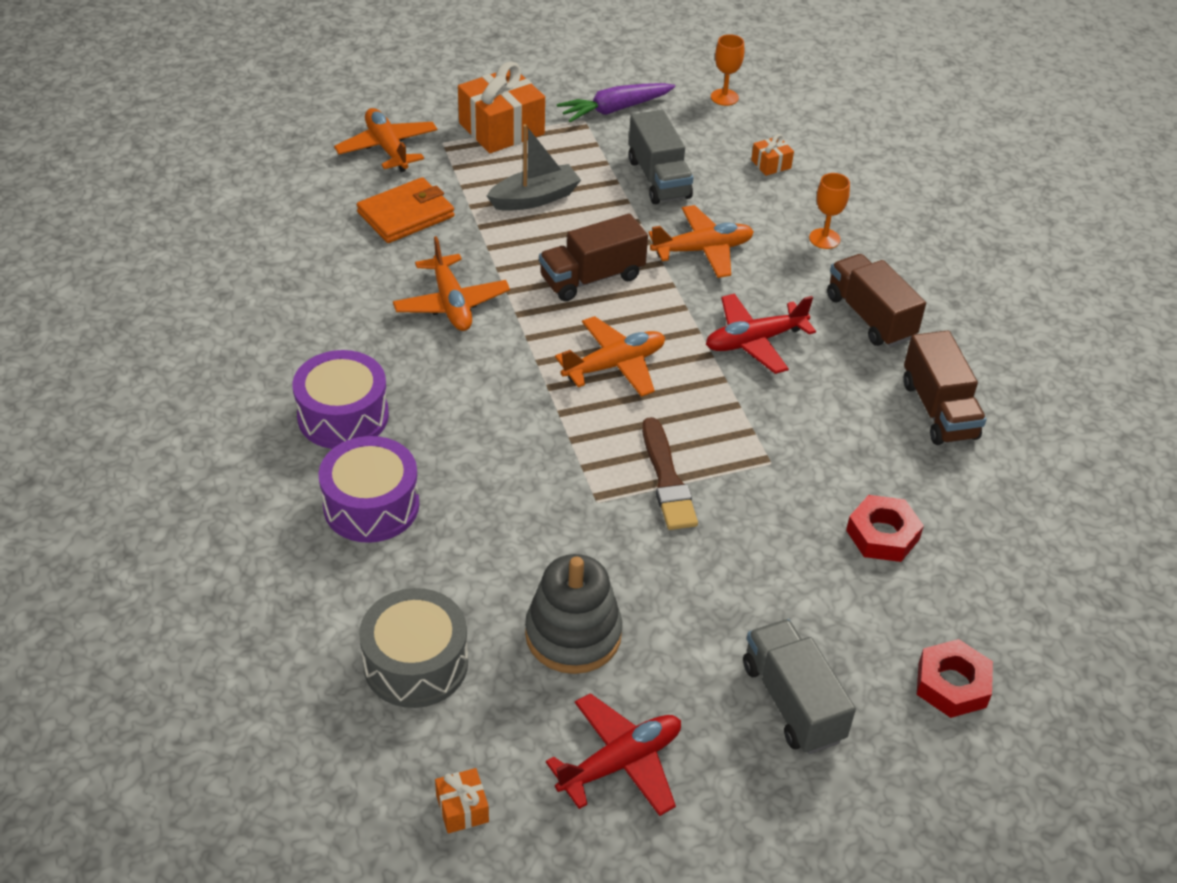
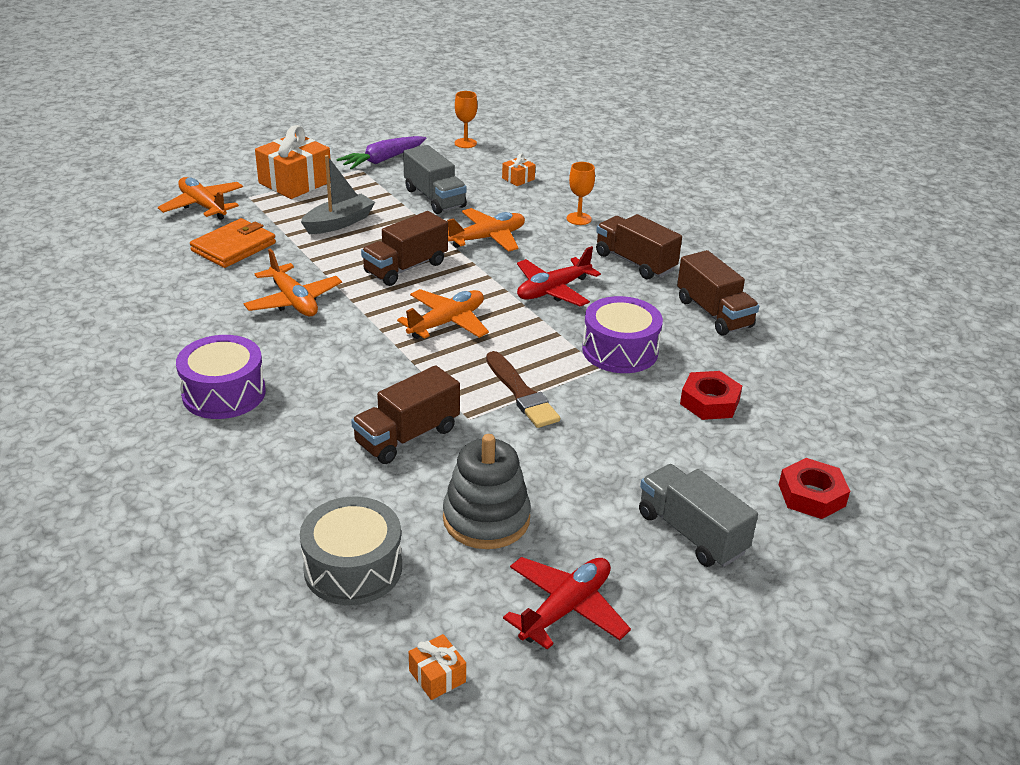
camera: 15 degrees left, 10 degrees down
(371, 505) = (271, 454): purple drum -> purple drum (620, 350)
(521, 511) = (407, 436): none -> brown truck

